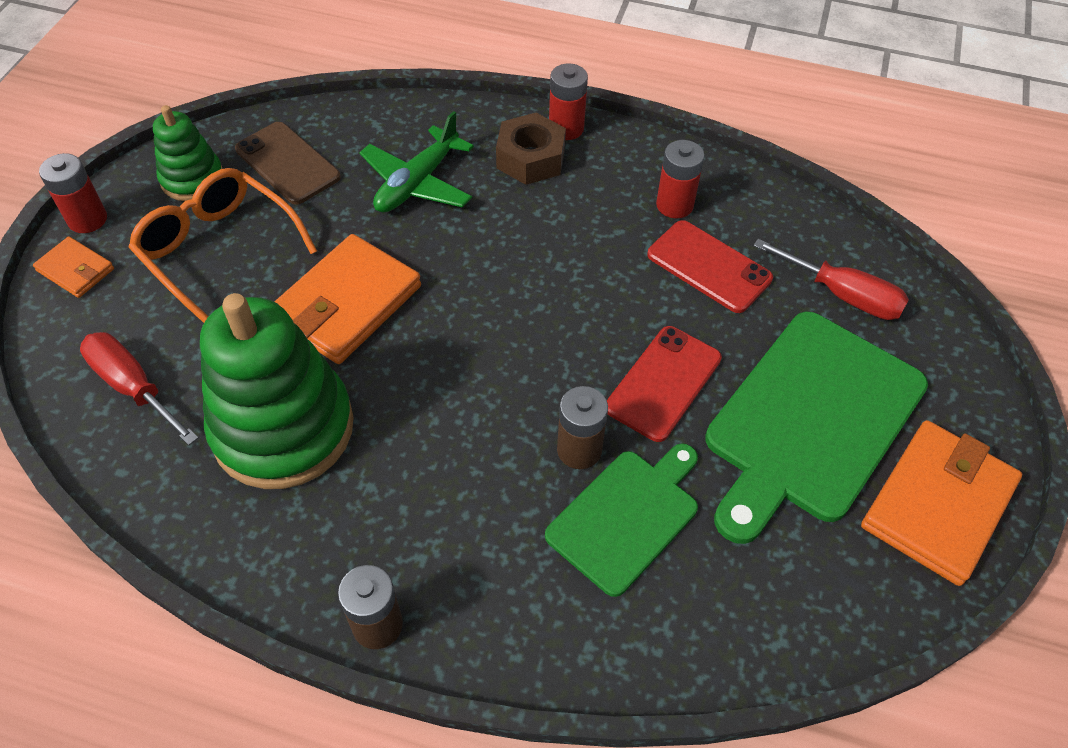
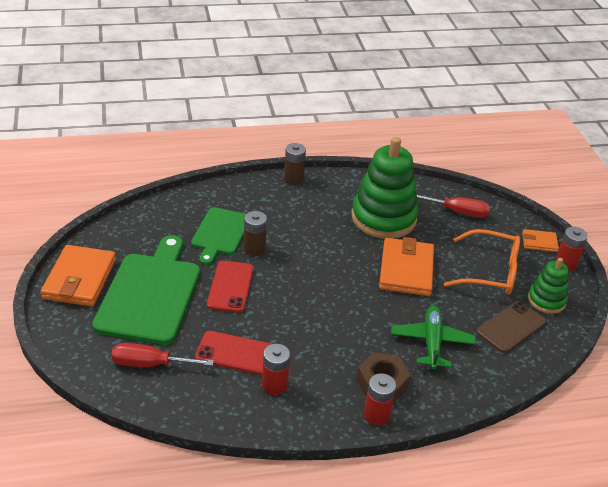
camera: 150 degrees right, 15 degrees down
(288, 163) = (511, 327): brown phone -> brown phone turned 60 degrees counterclockwise

